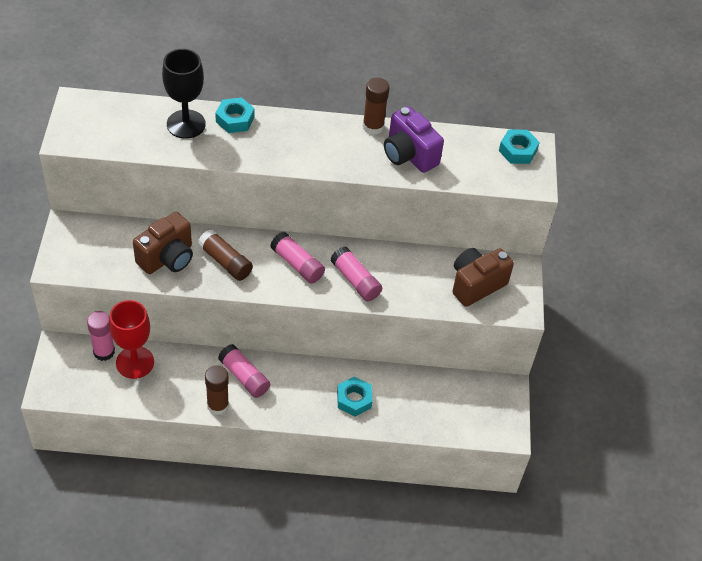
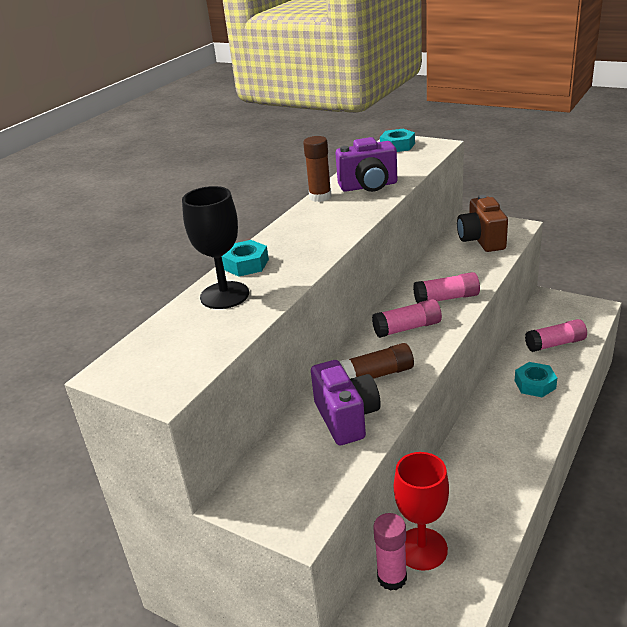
camera: 55 degrees left, 20 degrees down
(167, 258) = (346, 418): brown camera -> purple camera
(218, 405) = (512, 486): brown glue stick -> none
(244, 377) = (479, 455): pink glue stick -> pink glue stick (555, 344)

